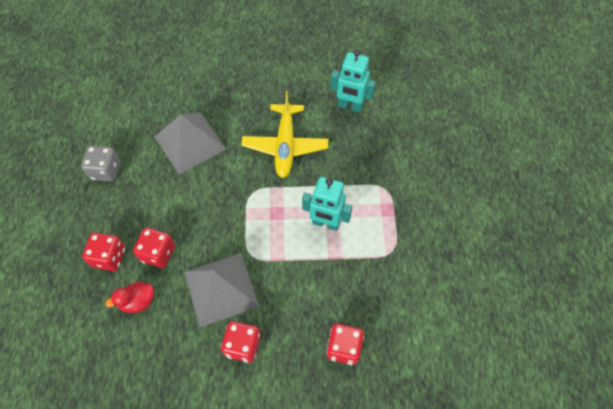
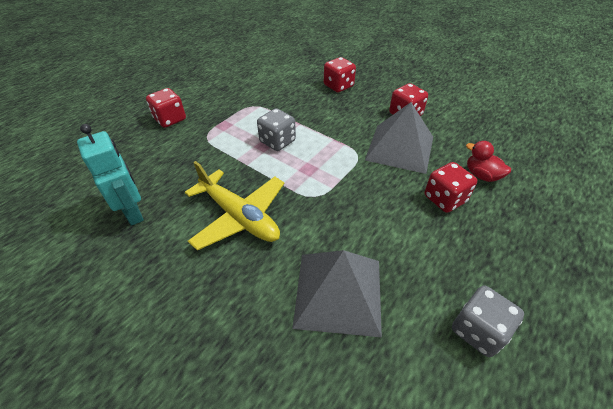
camera: 140 degrees left, 15 degrees down
(109, 257) = (501, 223): red dice -> red dice (170, 119)
(138, 301) = (481, 175): red duck -> red duck turned 150 degrees counterclockwise
(285, 146) = (240, 217): yellow plane -> yellow plane turned 90 degrees clockwise
(325, 223) = (277, 141): turquoise robot -> grey dice

